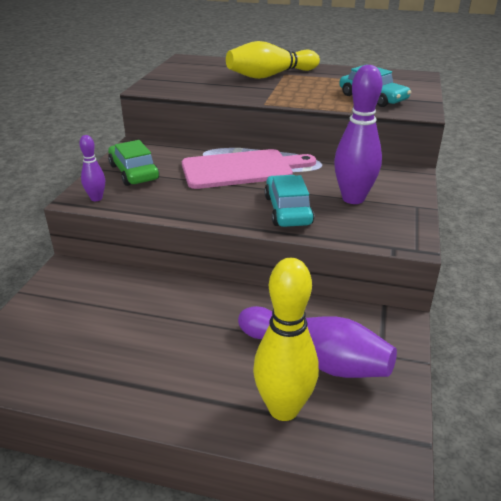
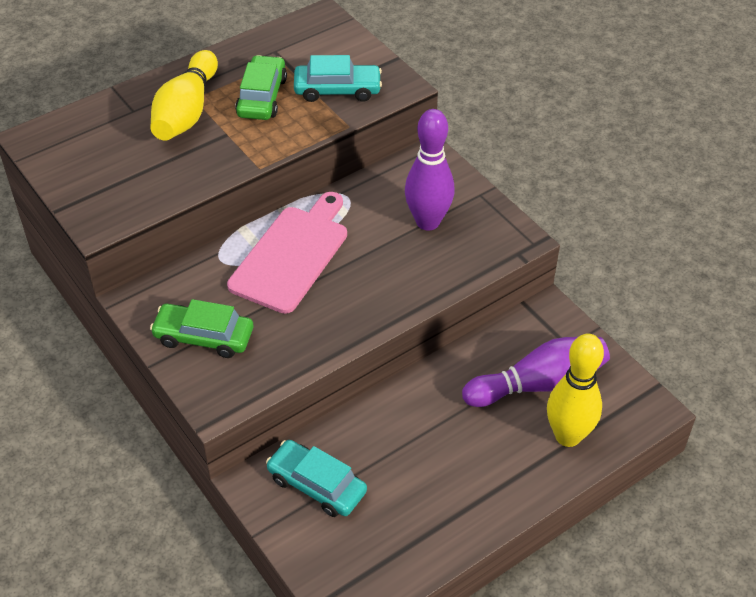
camera: 50 degrees left, 15 degrees up
(96, 198) = (230, 393): purple bowling pin -> none
(287, 210) = (401, 275): turquoise car -> turquoise car (316, 485)
(321, 85) = (262, 97): none -> green car

